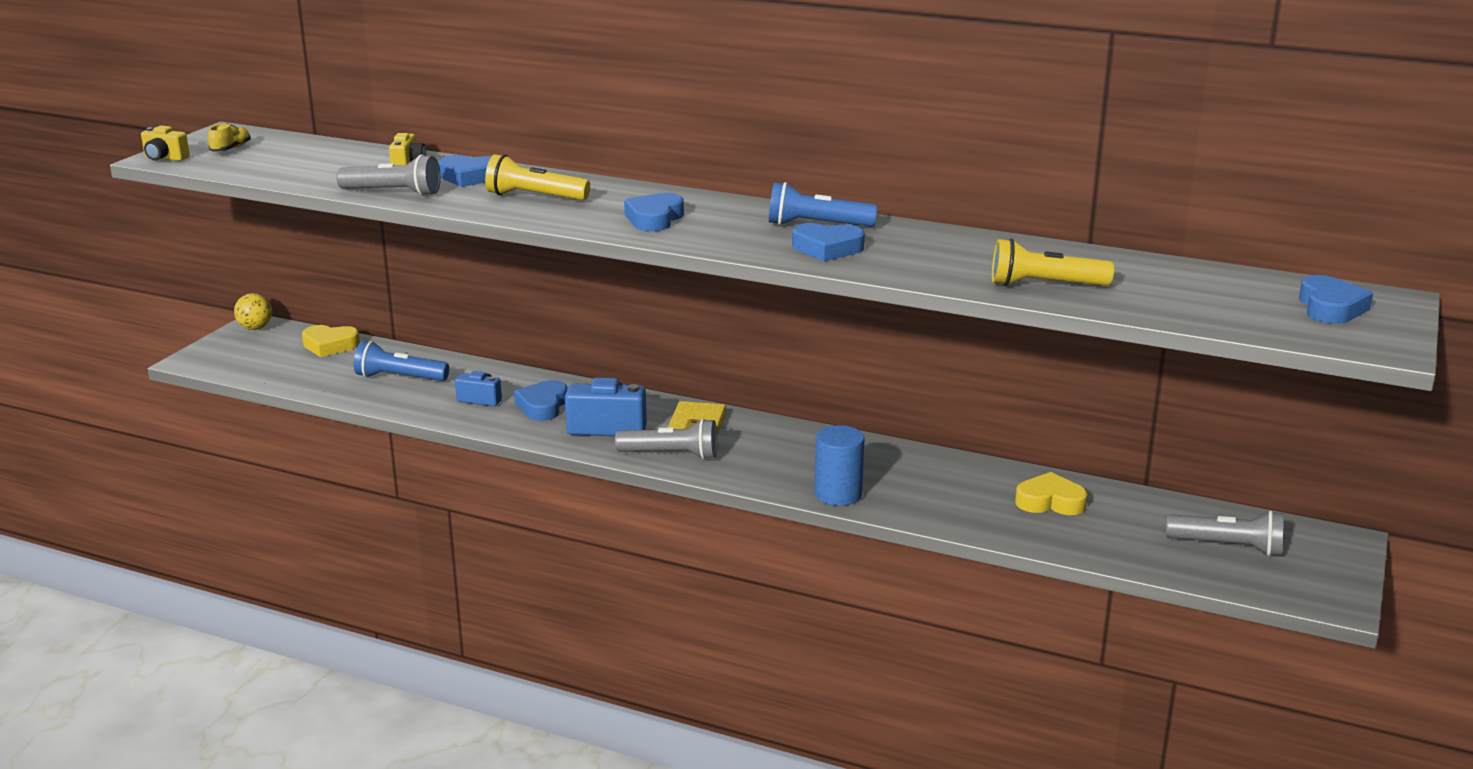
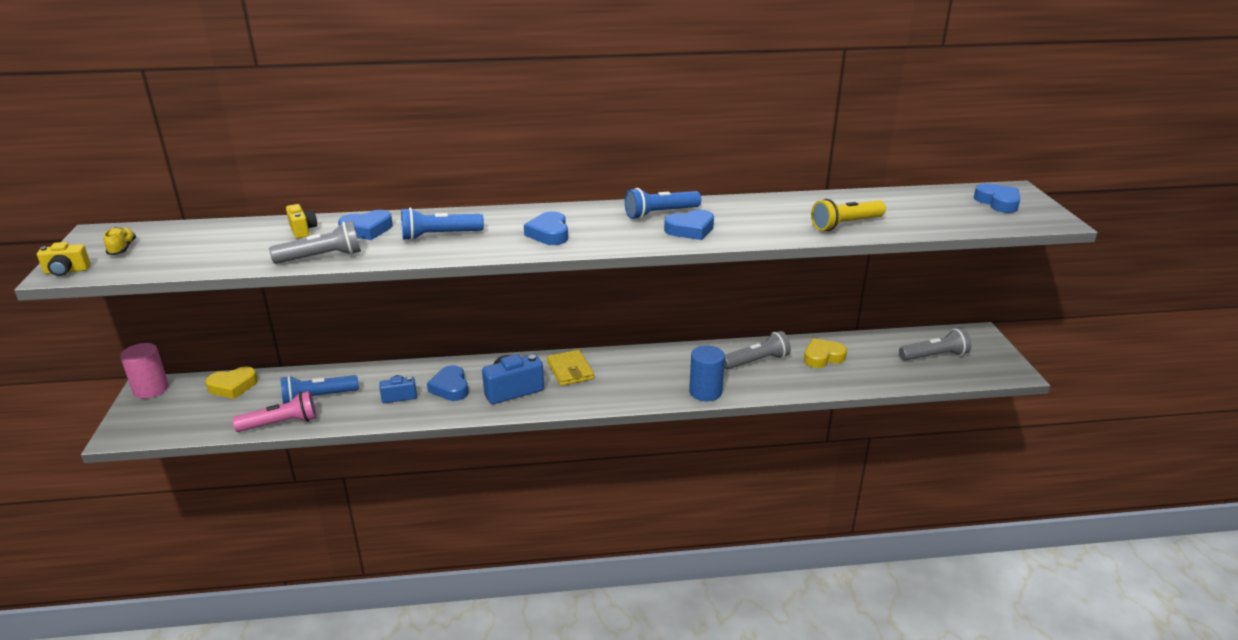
camera: 30 degrees left, 5 degrees up
(255, 328) = (151, 389): yellow ball -> pink cylinder
(341, 392) = (281, 423): none -> pink flashlight
(534, 197) = (439, 235): yellow flashlight -> blue flashlight
(671, 455) = (575, 397): grey flashlight -> grey flashlight (757, 361)

